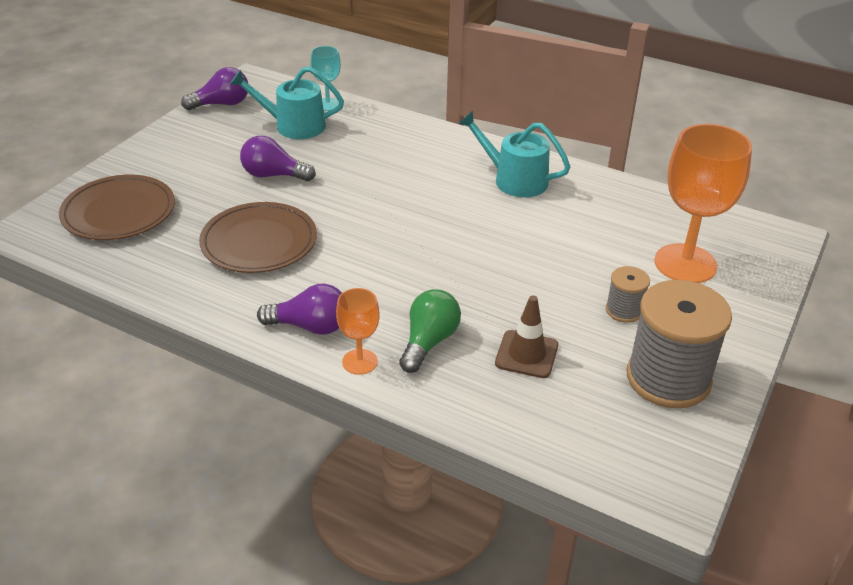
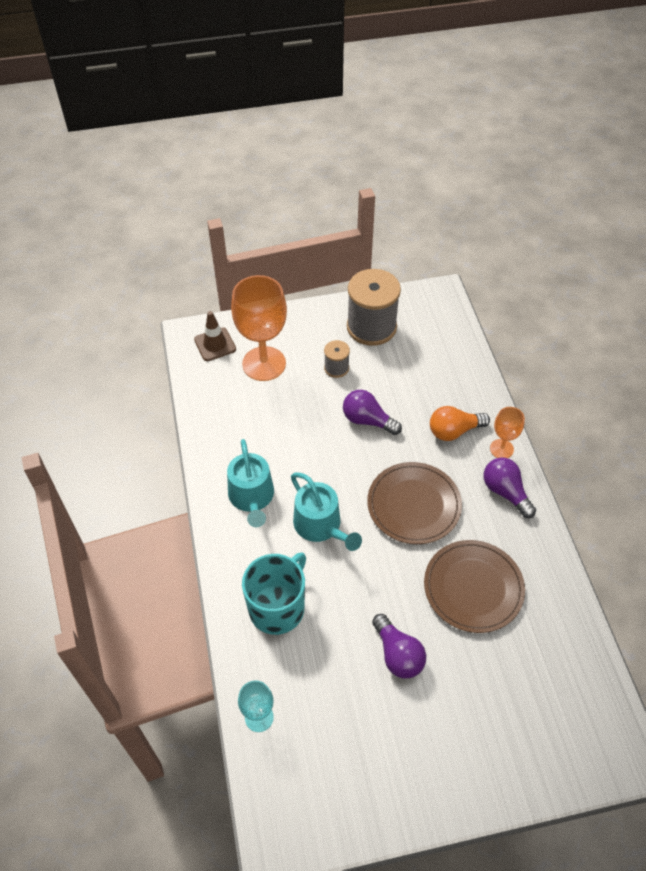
camera: 130 degrees left, 15 degrees up
(119, 212) = (546, 715): brown plate -> brown plate (414, 505)
(222, 104) = (342, 814): purple light bulb -> purple light bulb (367, 420)
(294, 126) = (318, 710): turquoise watering can -> turquoise watering can (320, 525)
(394, 145) = (277, 607): none -> turquoise mug
(429, 342) = (454, 431): green light bulb -> orange light bulb
(526, 354) = (416, 386): brown traffic cone -> brown traffic cone (215, 344)

